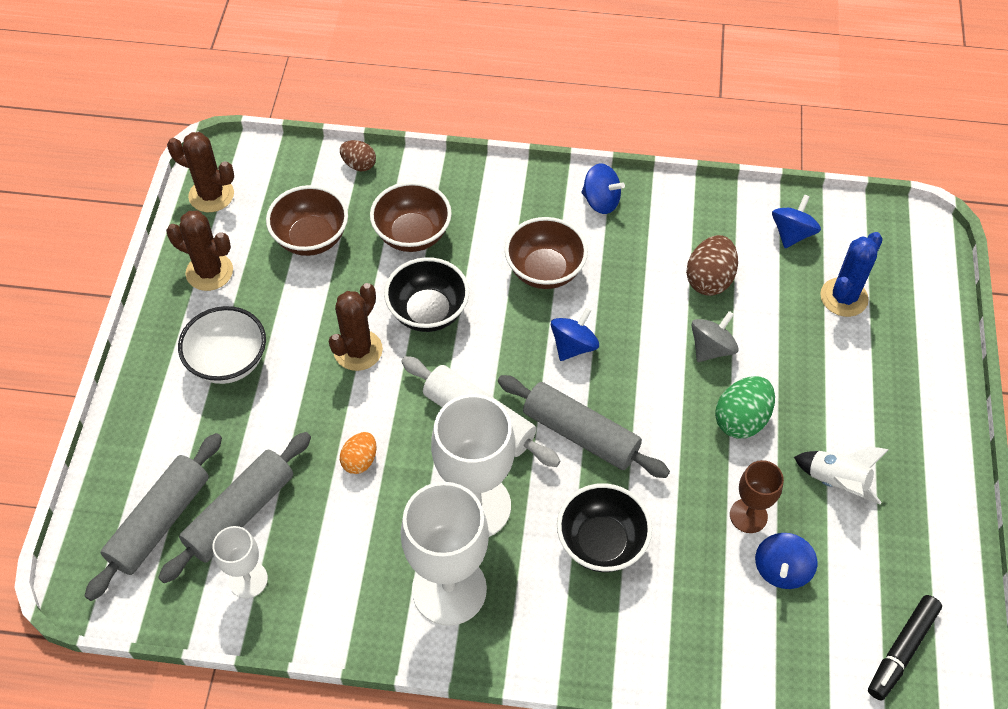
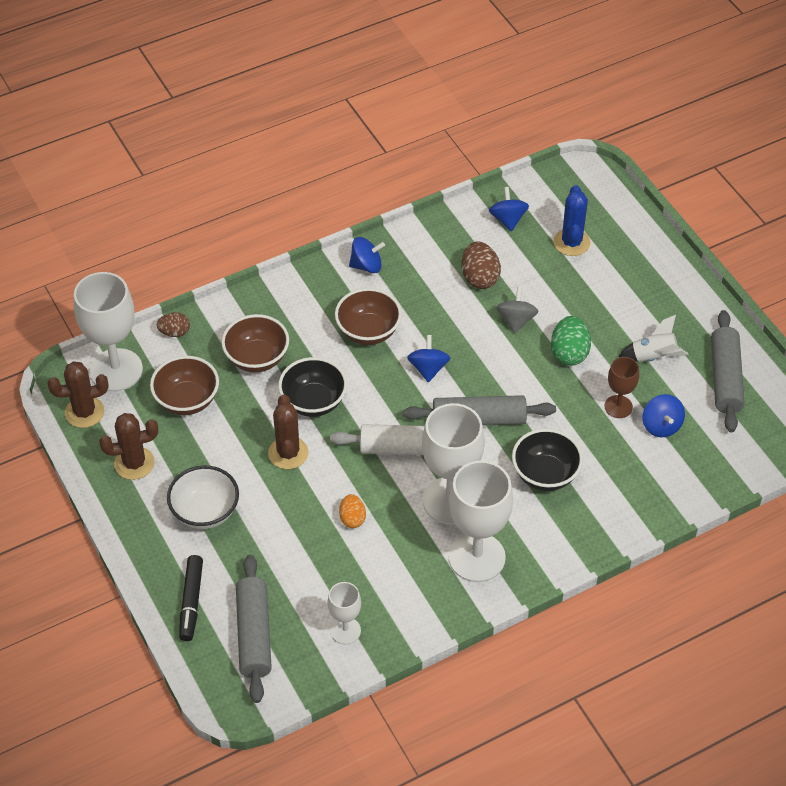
camera: 35 degrees left, 5 degrees down
(240, 513) = (303, 596): grey rolling pin -> grey rolling pin (725, 378)
(274, 171) = (116, 370): none -> white goblet
(901, 650) = (760, 429): black marker -> black marker (191, 602)

